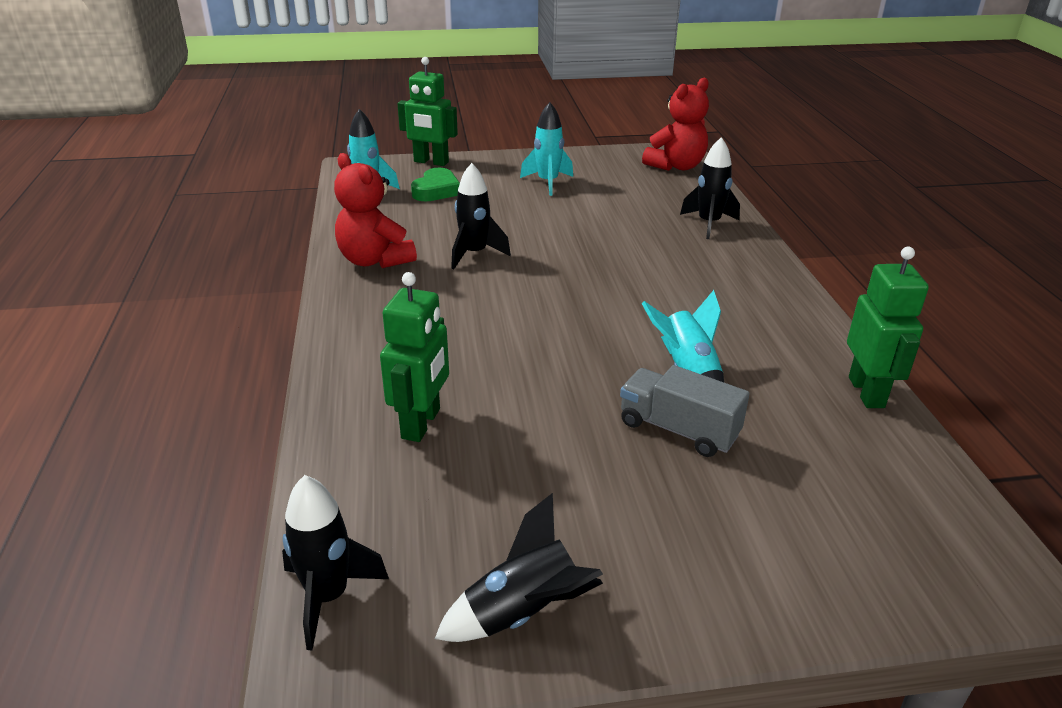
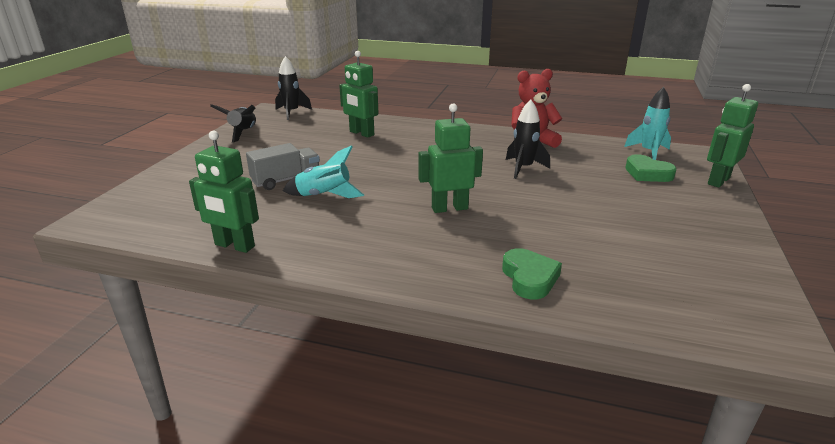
camera: 115 degrees right, 5 degrees down
(548, 183) = (660, 221): turquoise rocket -> none
(627, 280) = (449, 208): none -> green robot
(676, 166) = (714, 316): red teddy bear -> none
(708, 224) = (529, 278): black rocket -> green heart

